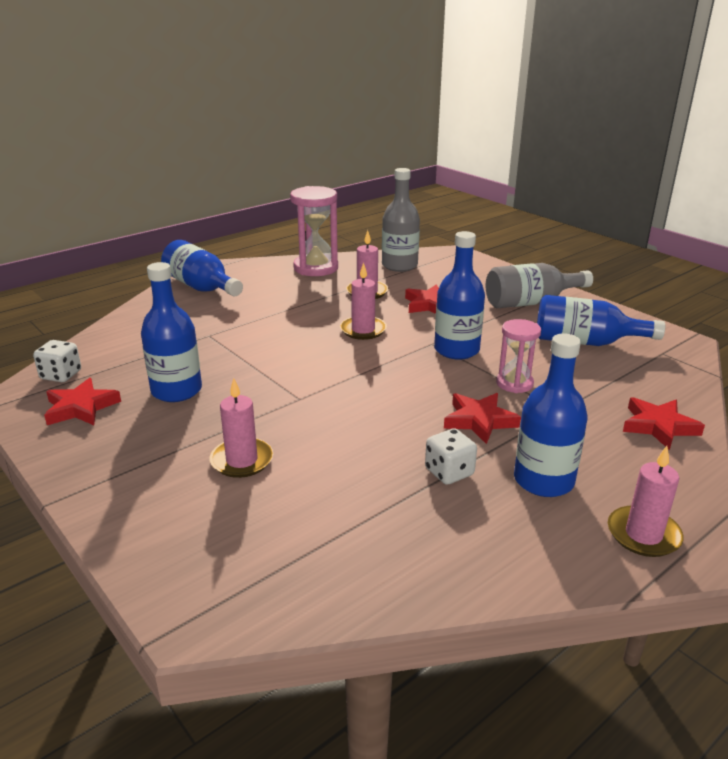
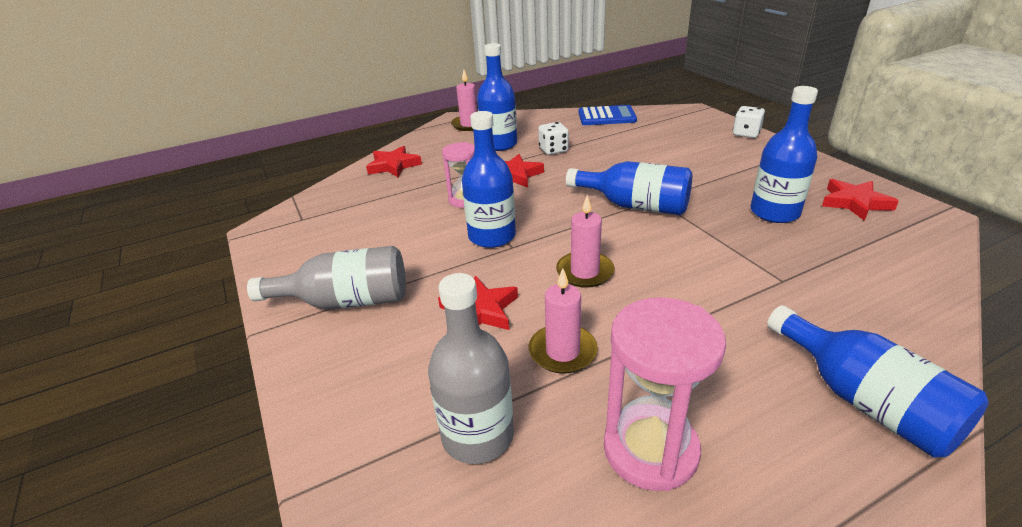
camera: 165 degrees left, 5 degrees up
(61, 375) = (917, 236): white dice -> white dice (746, 133)
(242, 460) = (691, 161): pink candle -> none
(381, 582) = (606, 116): none -> blue calculator
(585, 342) = (356, 236): blue bottle -> blue bottle (635, 206)

